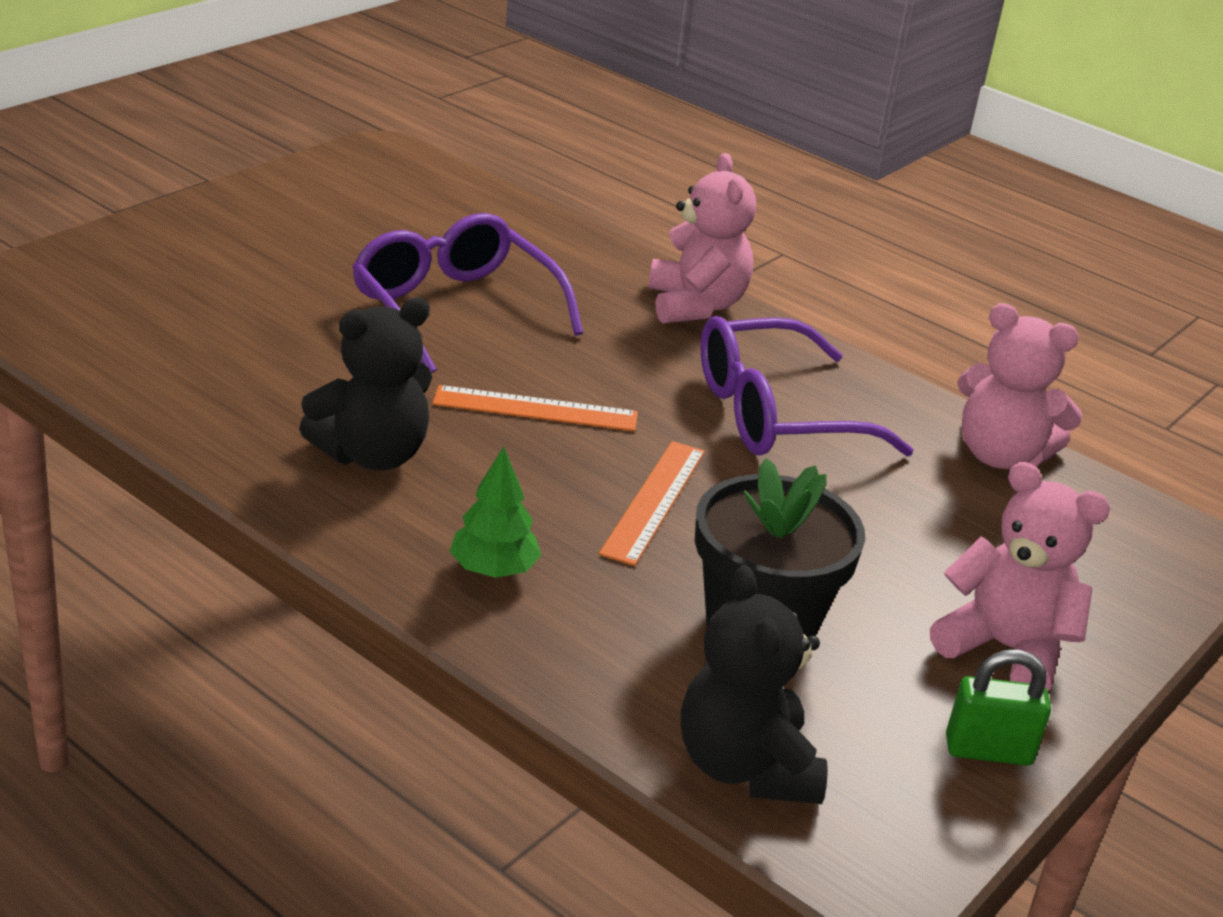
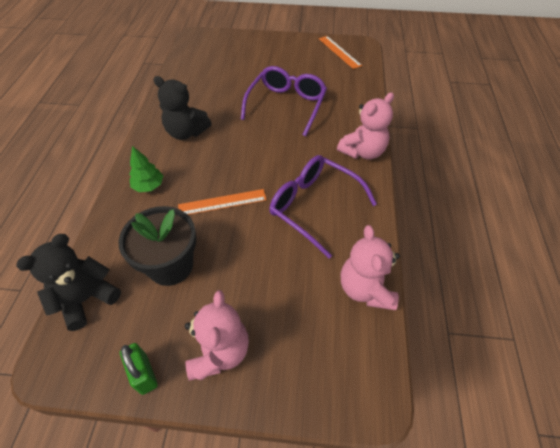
camera: 60 degrees right, 20 degrees up
(535, 409) = (248, 150): orange ruler -> orange ruler (339, 52)

